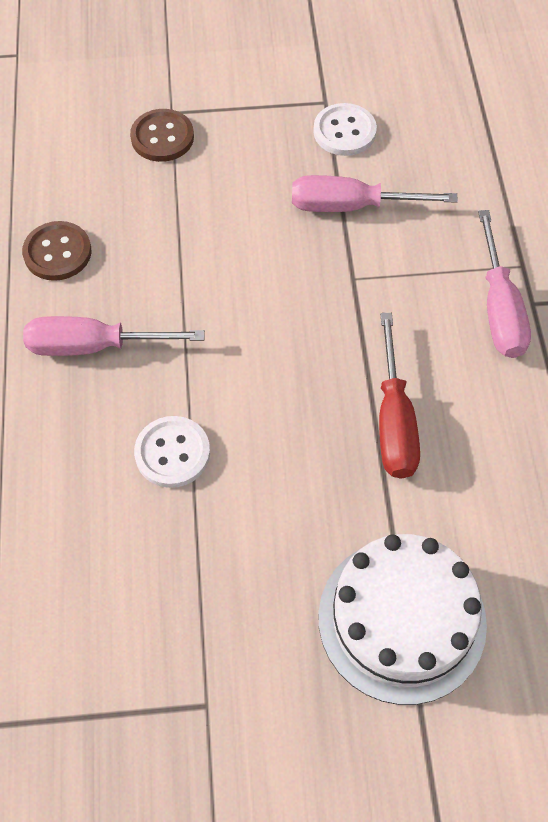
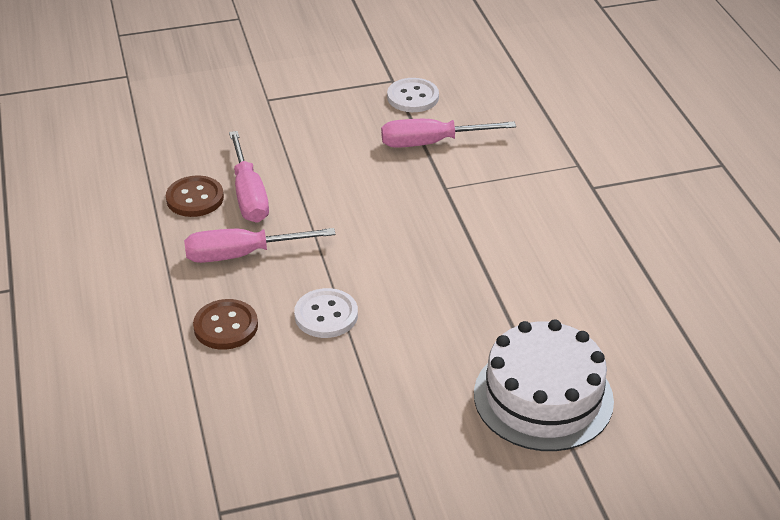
camera: 10 degrees left, 20 degrees down
(162, 137) = (264, 116): brown button -> brown button (226, 326)
(394, 422) = (502, 273): red screwdriver -> none
(499, 309) = (567, 194): pink screwdriver -> pink screwdriver (249, 196)

